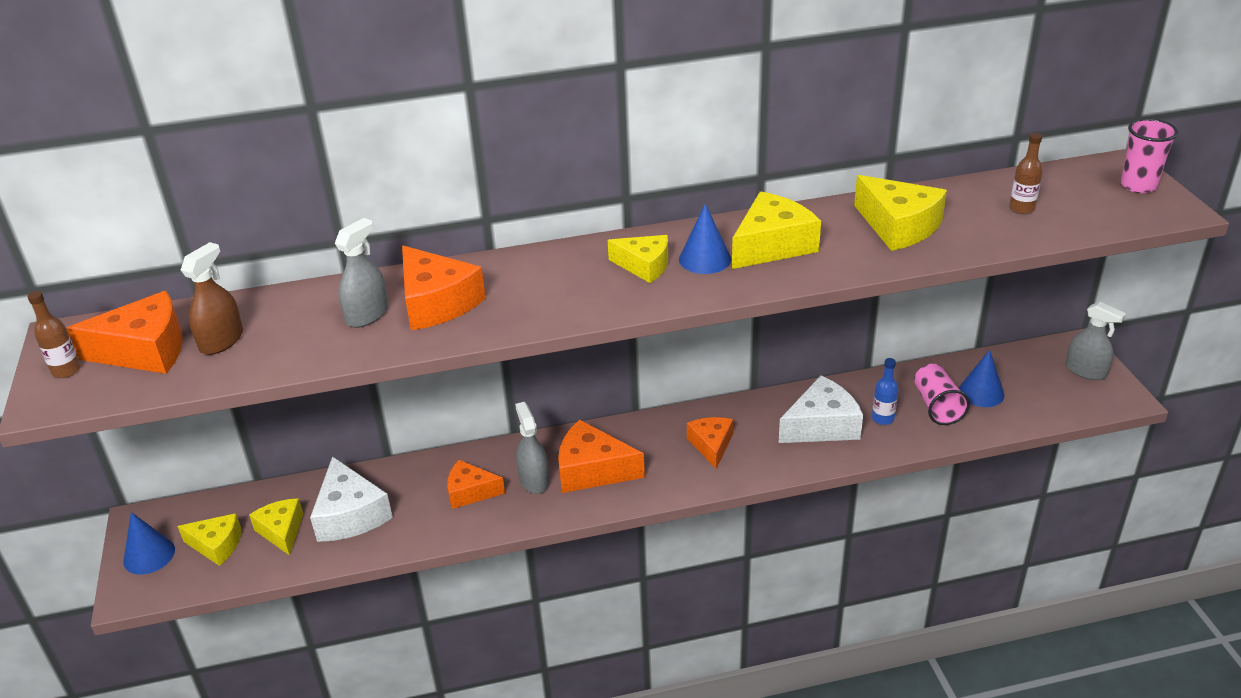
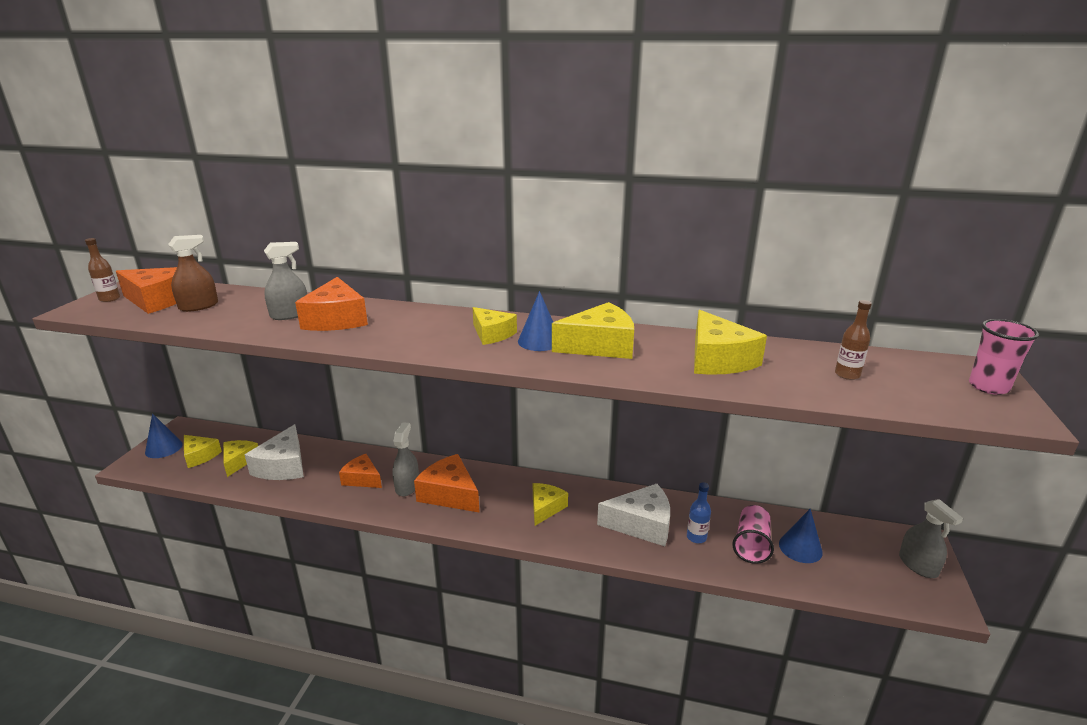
camera: 25 degrees right, 10 degrees down
(711, 445) = (545, 508): orange cheese -> yellow cheese

